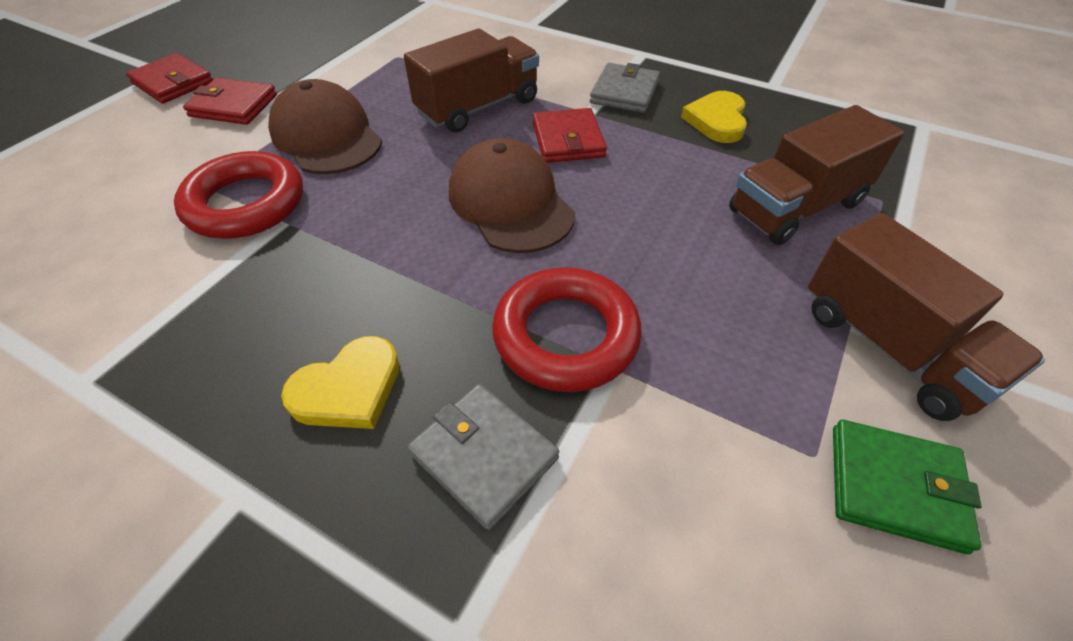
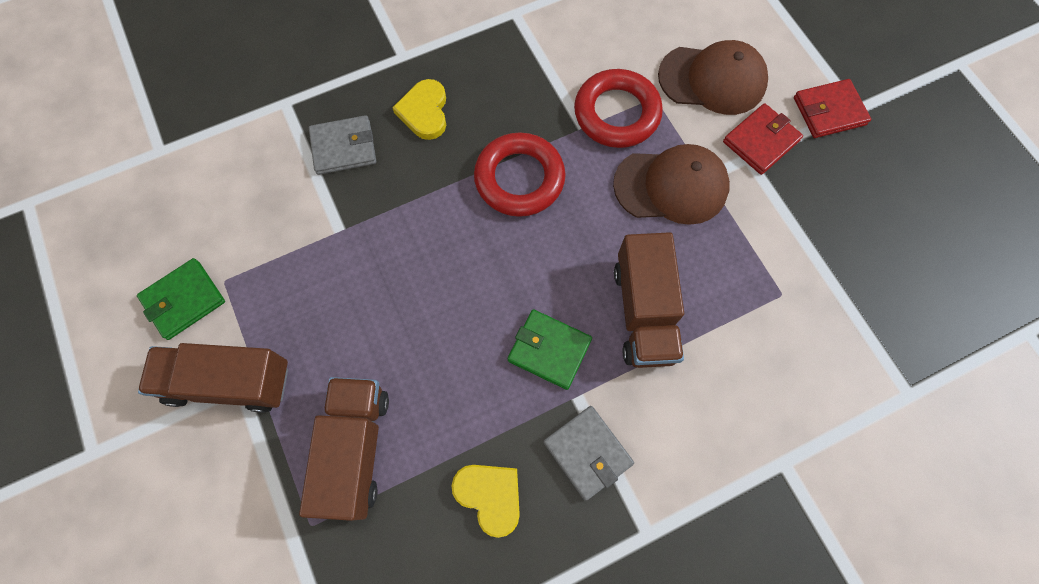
camera: 125 degrees right, 20 degrees up
(510, 202) = (505, 262): brown cap -> brown cap (712, 79)
(566, 335) = (376, 222): red ring -> red ring (519, 179)
(568, 140) = (549, 350): red wallet -> green wallet

